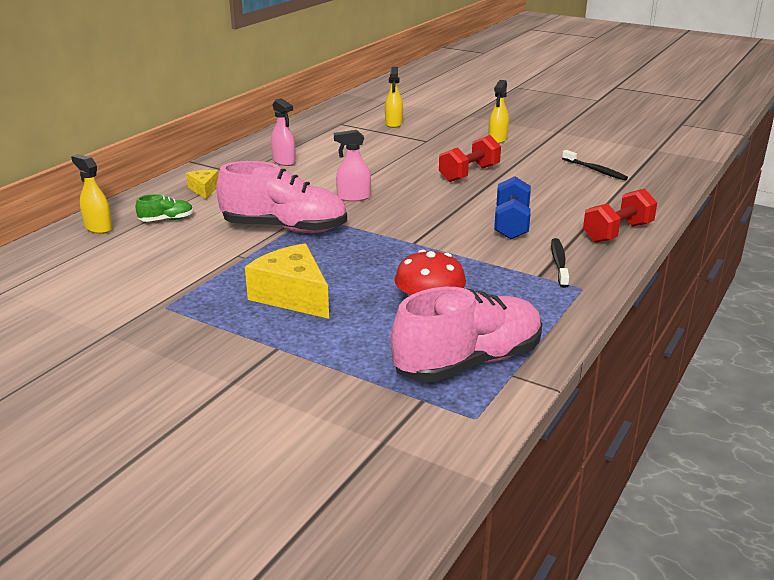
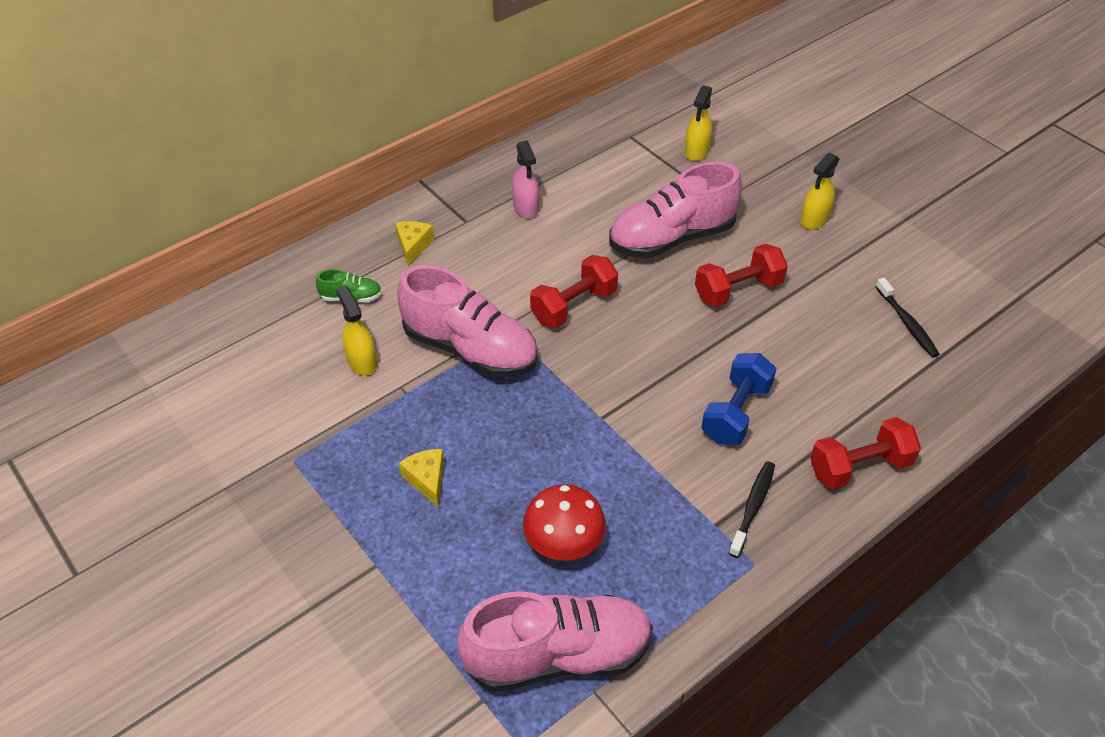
camera: 20 degrees right, 20 degrees up
(98, 228) = (276, 293): yellow spray bottle -> yellow spray bottle (362, 361)
(292, 296) = (427, 480): yellow cheese -> yellow cheese, size x0.54
(353, 197) = (574, 306): pink spray bottle -> red dumbbell
(404, 159) = (671, 238): none -> pink shoe

